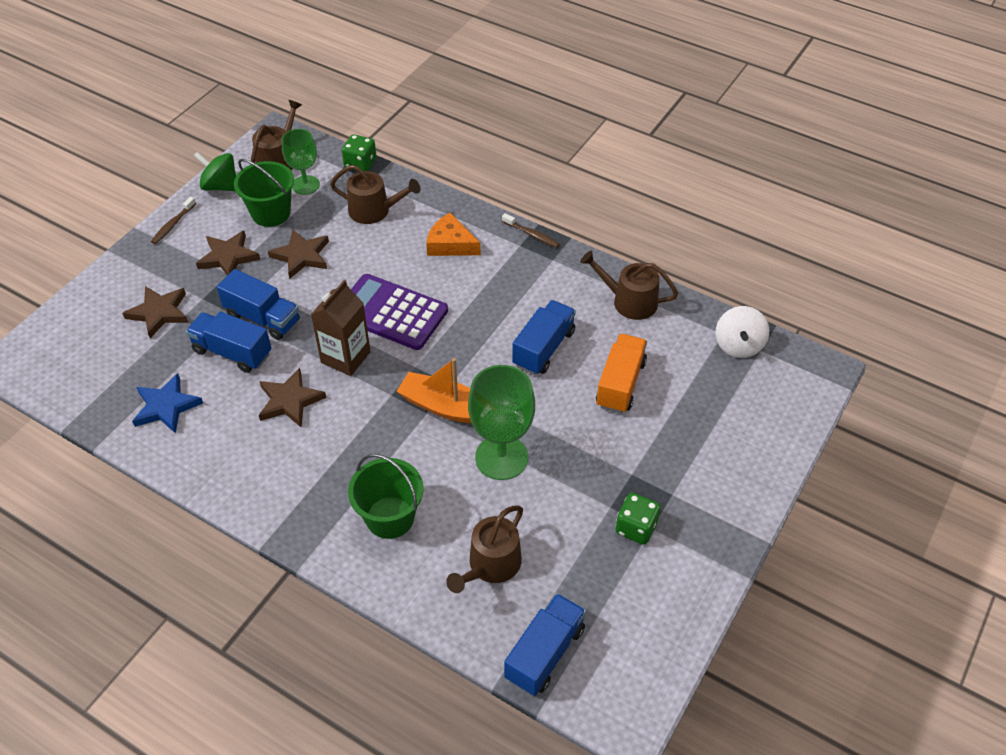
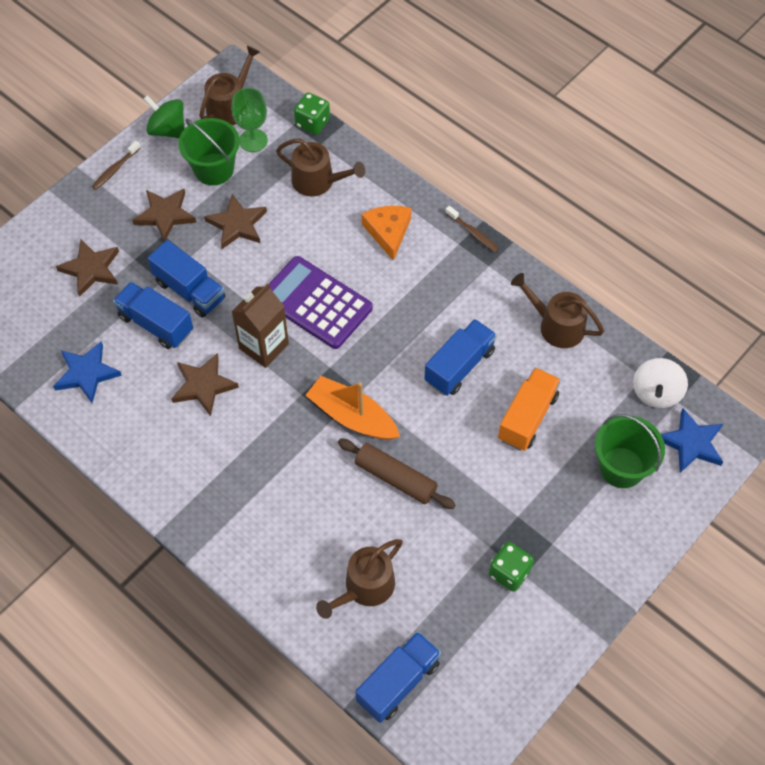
camera: 10 degrees right, 10 degrees up
(390, 517) = (279, 523): green bucket -> green bucket (621, 467)
(450, 244) = (388, 232): orange cheese -> orange cheese turned 45 degrees clockwise
(501, 457) = (395, 478): green goblet -> brown rolling pin
(784, 384) = (691, 443): none -> blue star

